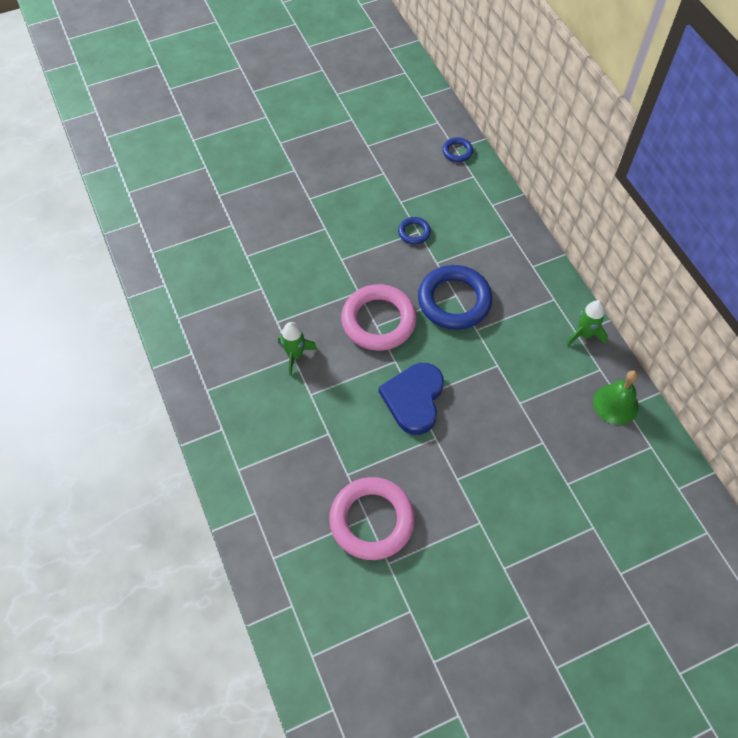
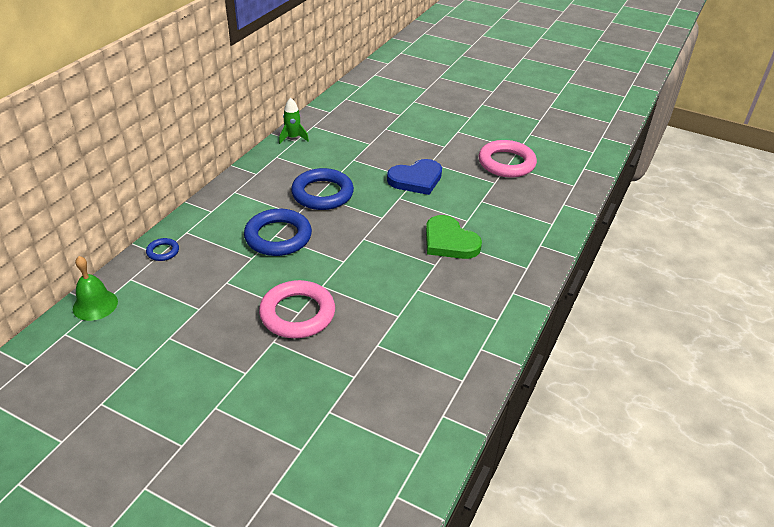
camera: 130 degrees left, 20 degrees down
(295, 355) = (449, 241): green rocket -> green heart
(378, 321) = (377, 218): pink ring -> pink ring (297, 313)
(414, 232) = (278, 237): blue ring -> blue ring, size x2.16
(615, 404) = (331, 115): green bell -> green bell (95, 305)

